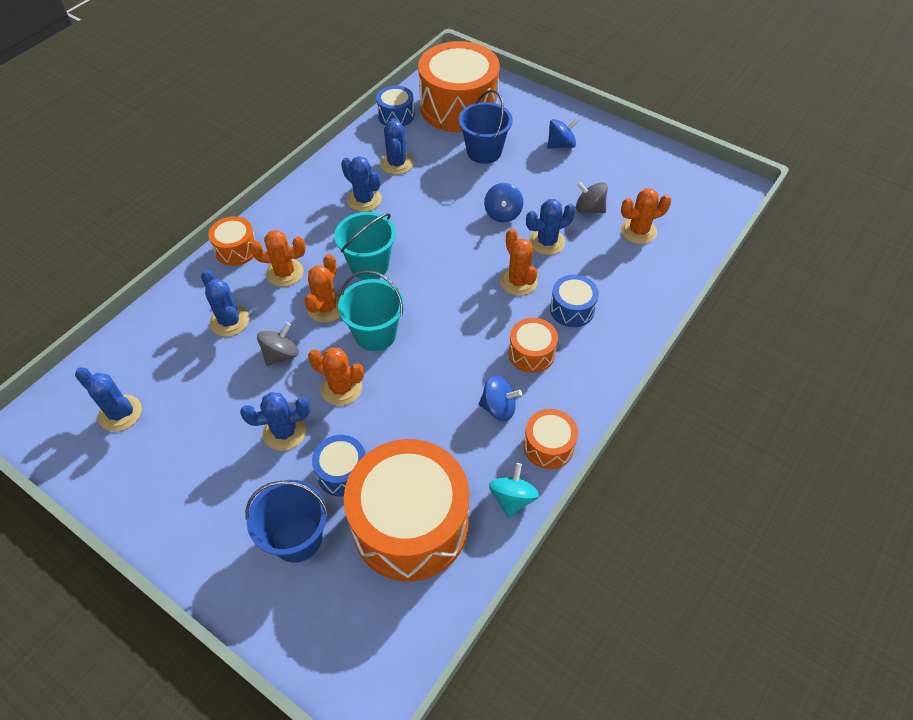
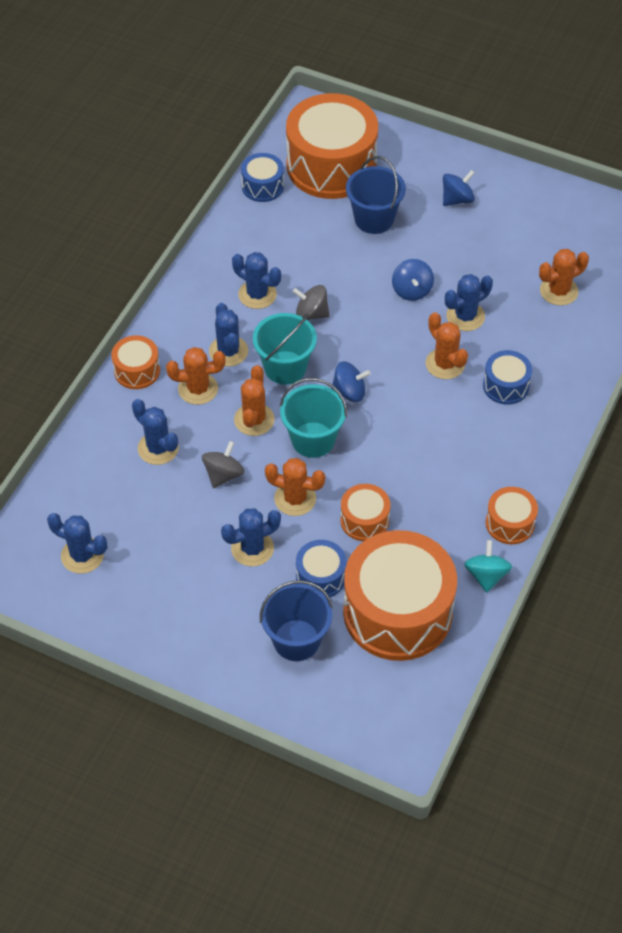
camera: 10 degrees left, 0 degrees up
(397, 163) = (280, 246): blue cactus -> blue cactus (228, 351)
(498, 408) = (454, 494): blue spinning top -> blue spinning top (349, 392)
(531, 353) = (474, 436): orange drum -> orange drum (364, 520)
(589, 208) = (502, 272): grey spinning top -> grey spinning top (311, 314)

